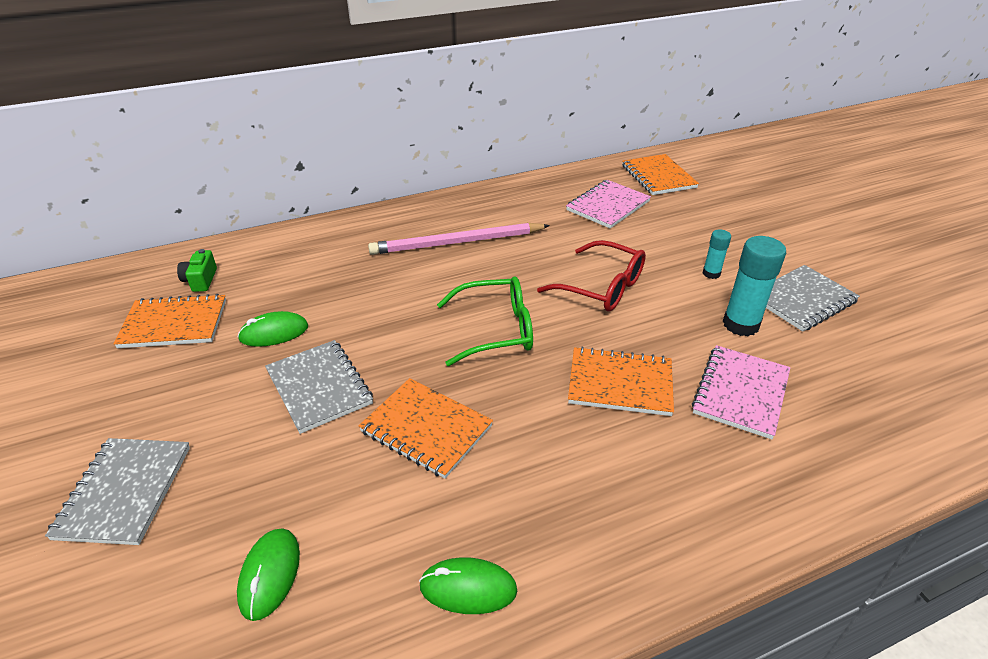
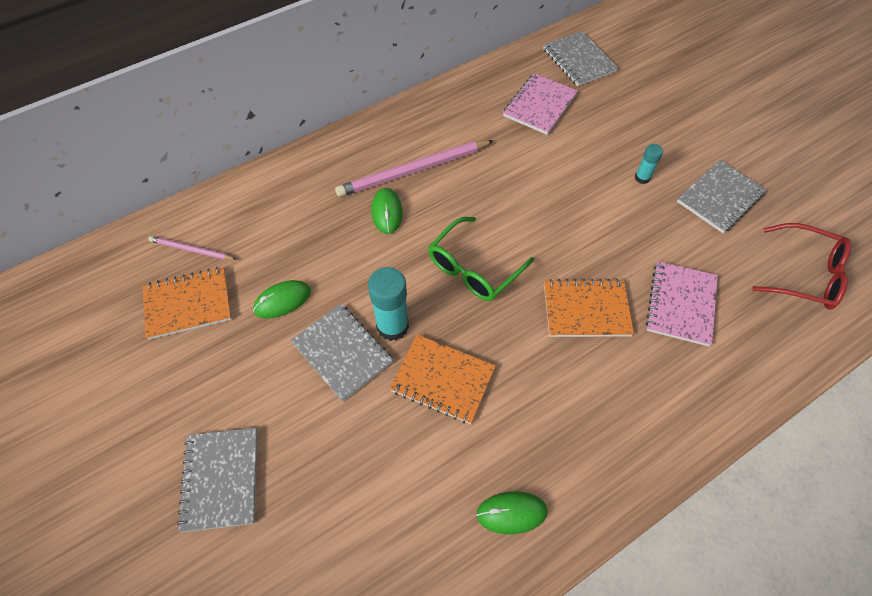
camera: 10 degrees left, 20 degrees up
(200, 280) = (191, 250): green camera -> pink pencil
(270, 574) = (364, 529): green mouse -> green mouse (387, 212)
(496, 330) = (473, 268): green glasses -> green glasses turned 150 degrees clockwise
(602, 287) = (553, 207): red glasses -> red glasses (805, 275)
(658, 177) = (579, 60): orange notebook -> grey notebook
(740, 324) = (673, 232): turquoise glue stick -> turquoise glue stick (392, 326)

